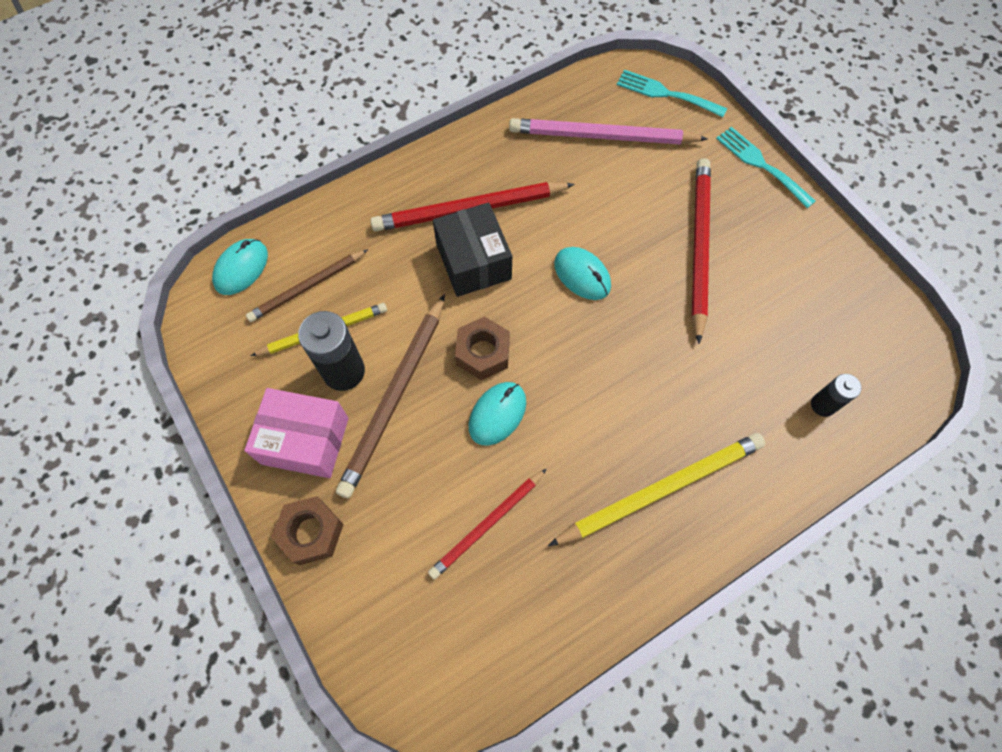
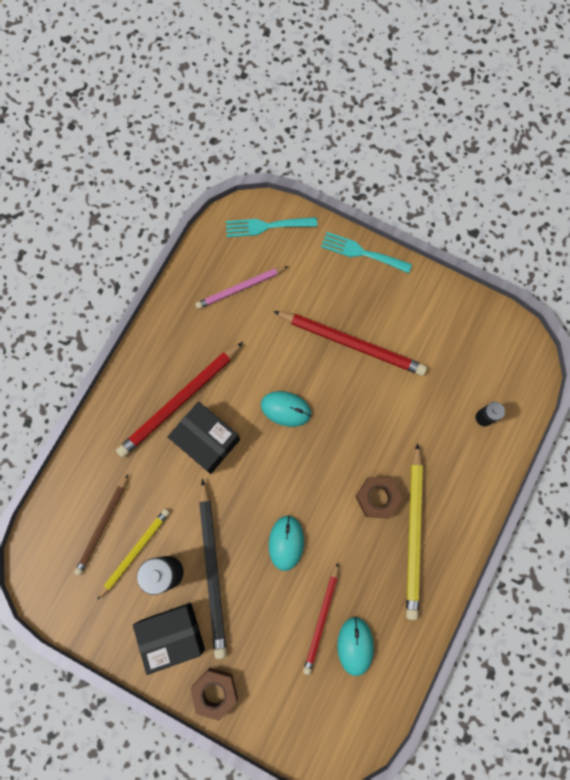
camera: 30 degrees left, 10 degrees up
(241, 268) = (45, 538): turquoise mouse -> turquoise mouse (355, 646)
(305, 440) = (172, 634): pink box -> black box
(395, 397) = (213, 570): brown pencil -> black pencil
(483, 353) = (252, 505): brown nut -> brown nut (377, 498)
(602, 137) = (240, 288): pink pencil -> pink pencil, size x0.63
(660, 489) = (414, 533): yellow pencil -> yellow pencil turned 150 degrees clockwise
(698, 247) = (352, 343): red pencil -> red pencil turned 135 degrees clockwise

